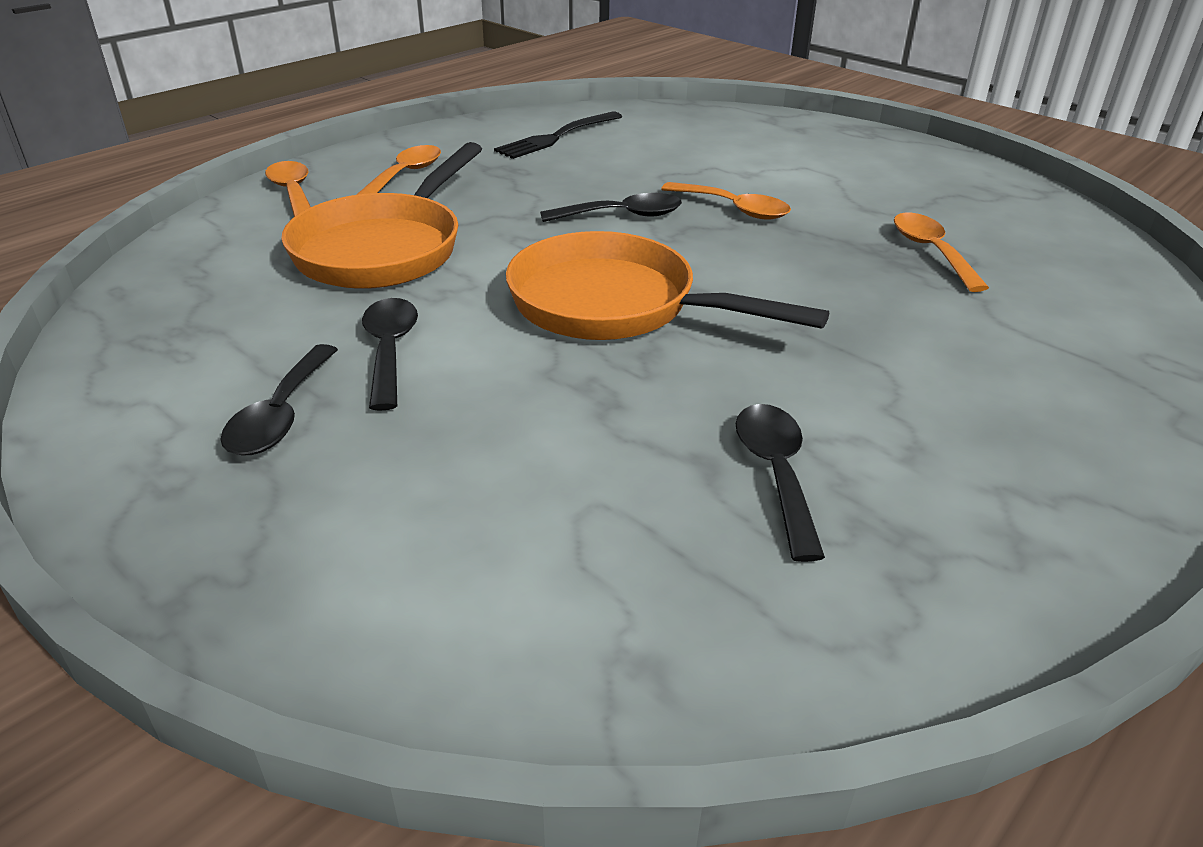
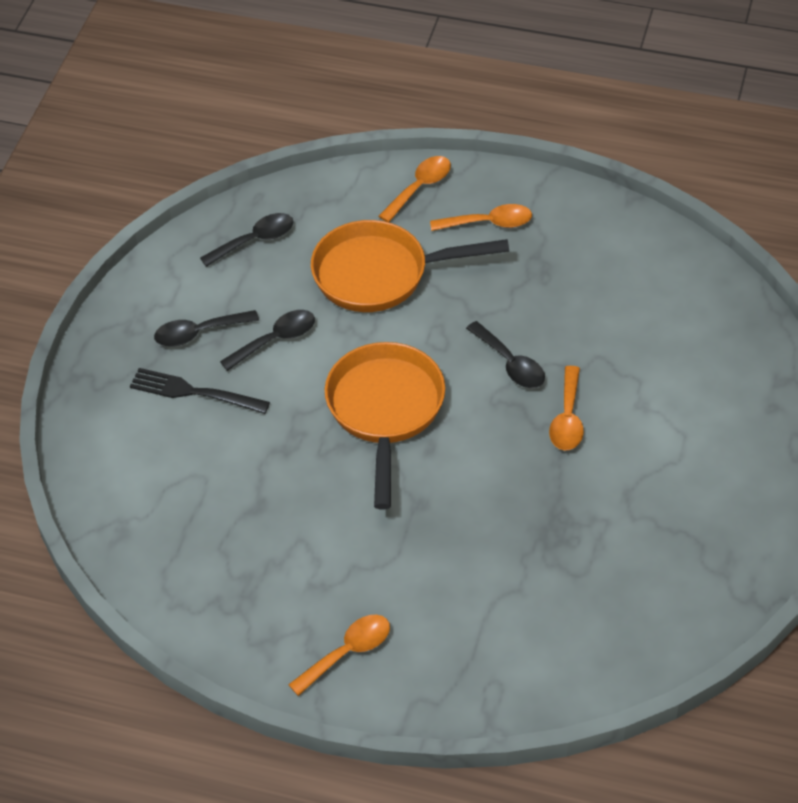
camera: 65 degrees right, 15 degrees up
(557, 137) = (625, 266): black fork -> black fork (194, 392)
(775, 473) = (267, 535): black spoon -> black spoon (255, 240)
(931, 251) = (575, 547): orange spoon -> orange spoon (348, 652)

